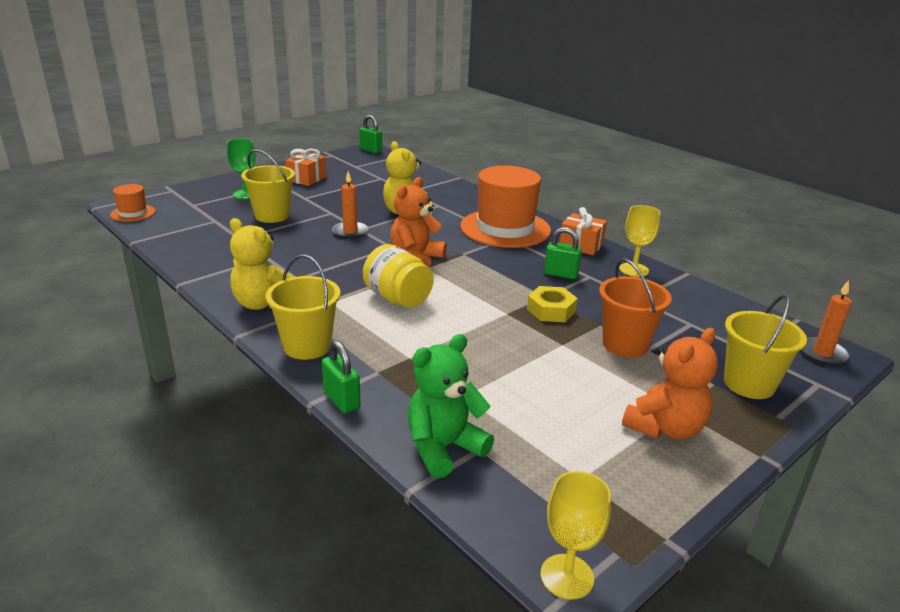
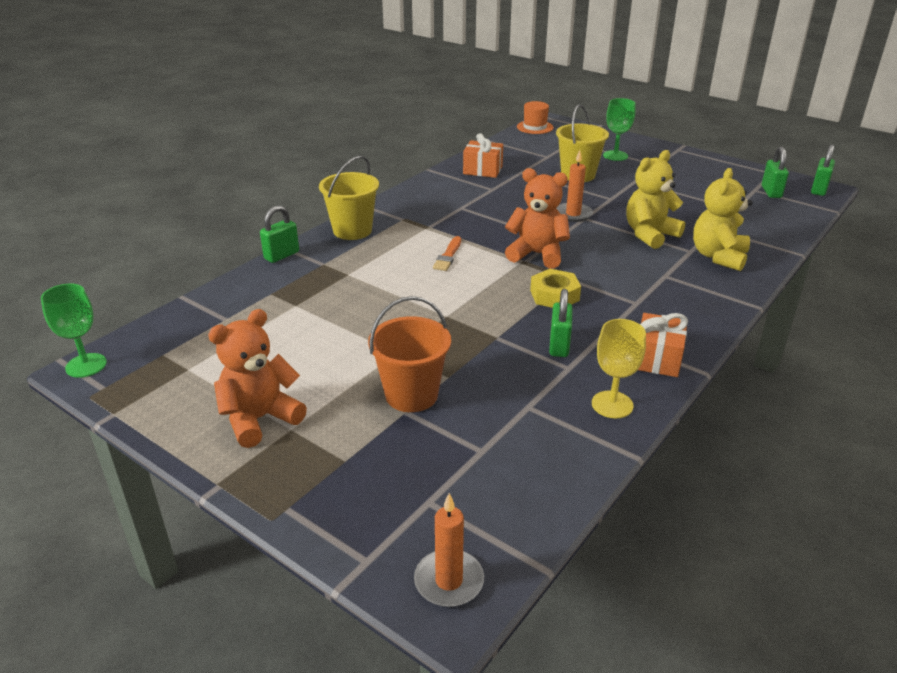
camera: 80 degrees right, 5 degrees up
(263, 303) = (410, 203): yellow teddy bear -> yellow teddy bear (718, 256)
(307, 179) = (685, 173): orange gift -> orange gift (482, 170)
(363, 163) = (771, 192): none -> green padlock
(397, 298) = (448, 256): yellow jar -> orange brush
(443, 448) = (226, 303): green teddy bear -> none
(505, 228) = (662, 299): orange hat -> none
(551, 310) = (466, 342): yellow nut -> yellow nut (554, 295)
(567, 576) = (86, 365): yellow goblet -> green goblet
(665, 428) = (260, 419): orange teddy bear -> orange teddy bear turned 105 degrees clockwise
(749, 384) = (351, 491): yellow bucket -> none

